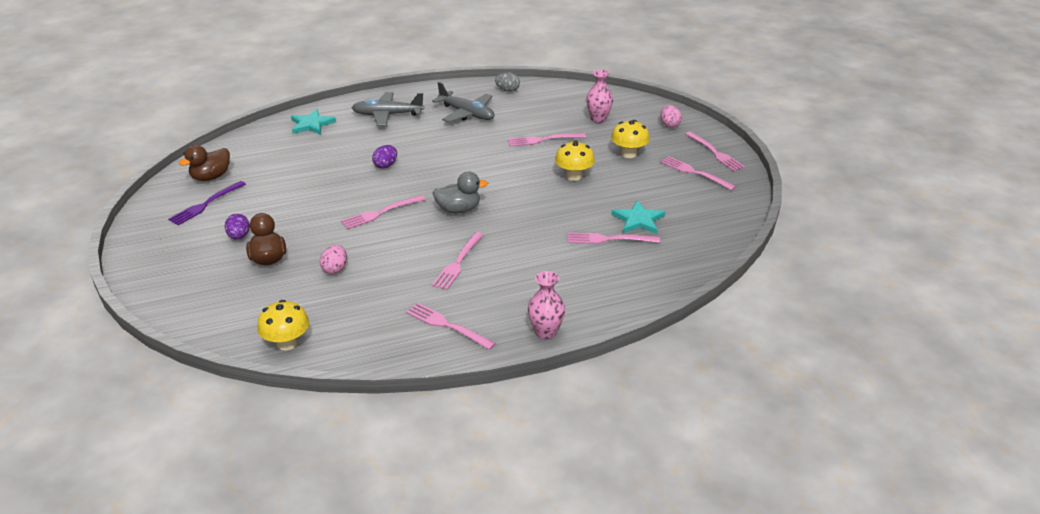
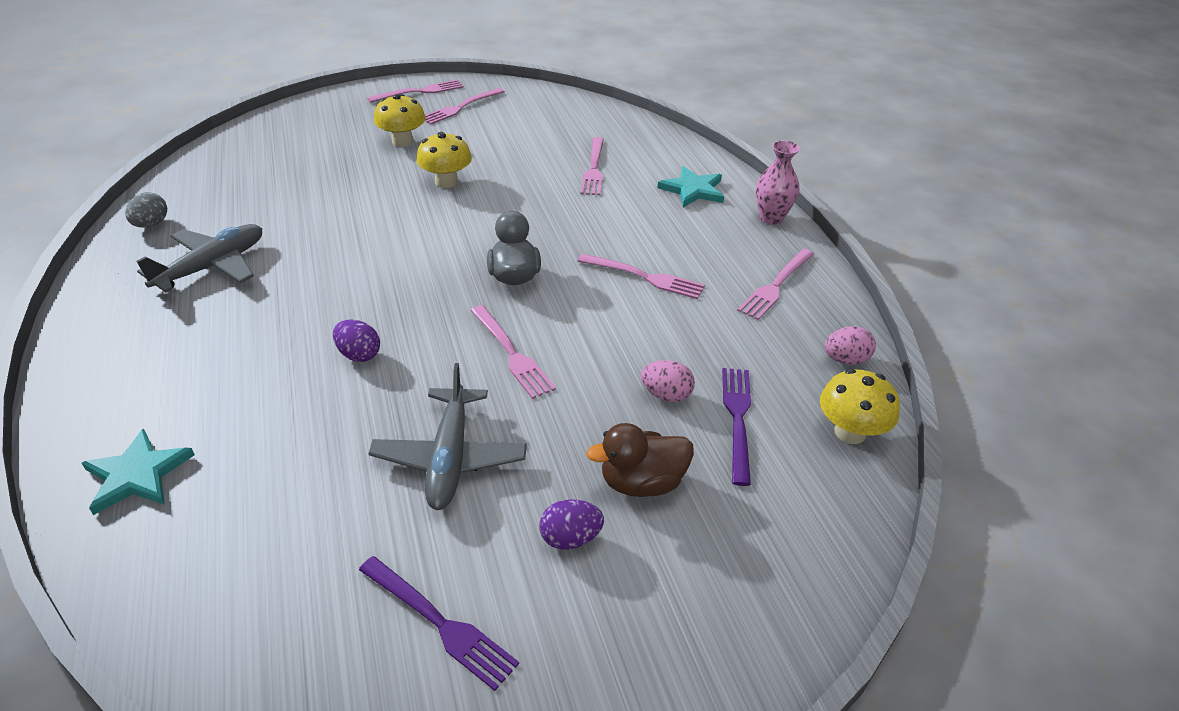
camera: 90 degrees left, 5 degrees up
(211, 177) = (316, 637): brown duck -> none
(309, 296) = (737, 418): none -> purple fork
(387, 115) = (160, 361): grey plane -> grey plane (450, 458)
(543, 140) = (337, 200): pink fork -> none
(598, 119) = (297, 154): pink vase -> none
(638, 220) = (555, 148): turquoise star -> turquoise star (693, 190)
(669, 125) = (339, 110): pink egg -> pink egg (845, 360)

